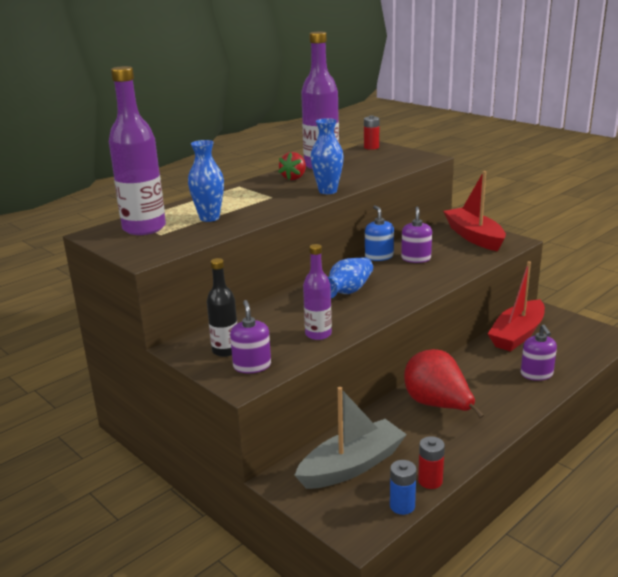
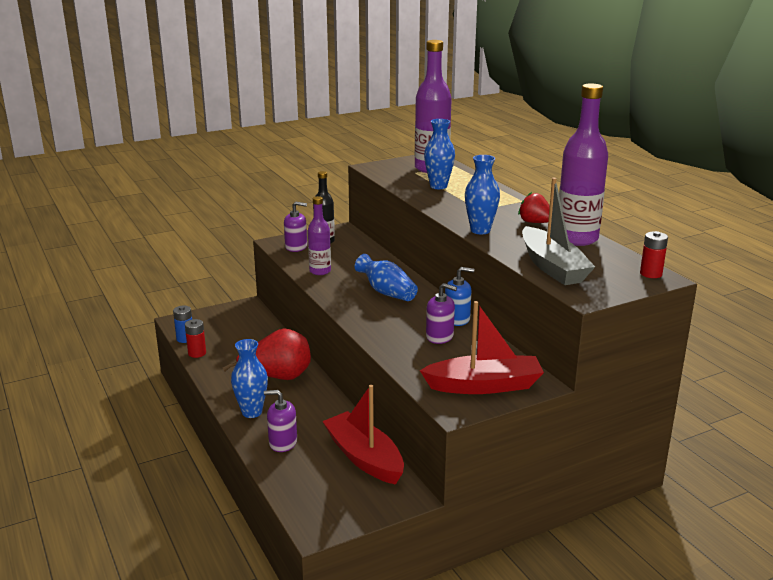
camera: 105 degrees right, 0 degrees up
(352, 465) = (239, 329): grey boat -> grey boat (552, 267)
(509, 403) = (252, 412): none -> blue vase

